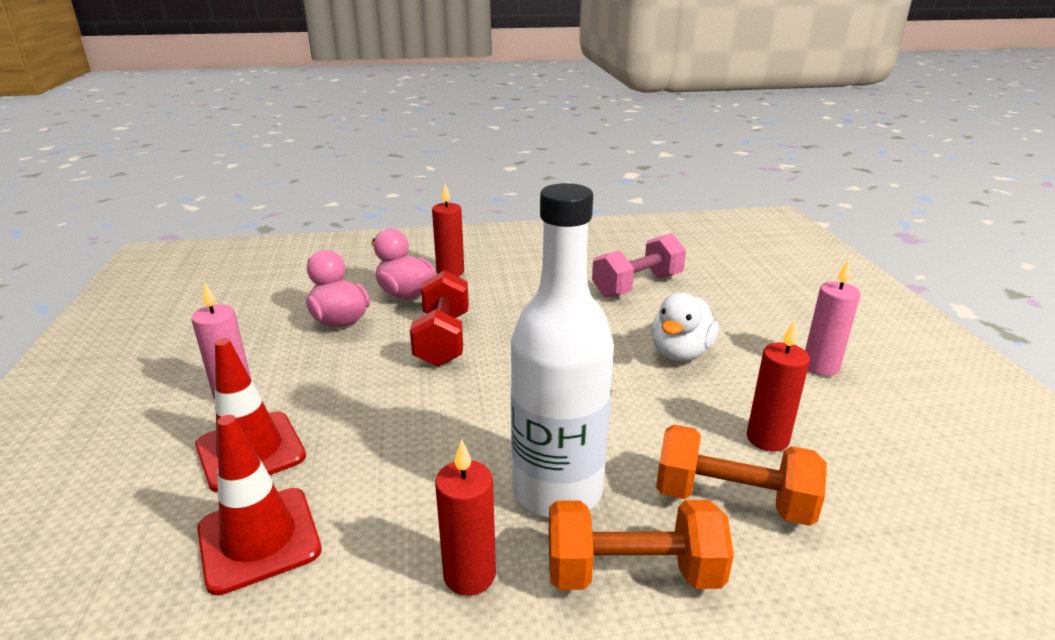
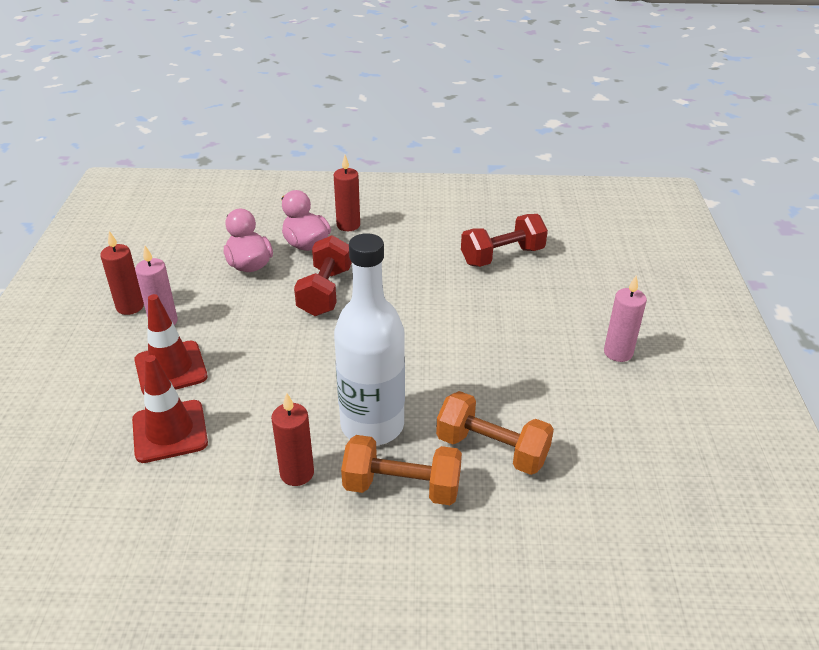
camera: 10 degrees right, 10 degrees up
(637, 285) = (502, 256): pink dumbbell -> red dumbbell
(680, 353) = (509, 327): white duck -> none
(767, 439) = (541, 407): red candle -> red candle (130, 307)

